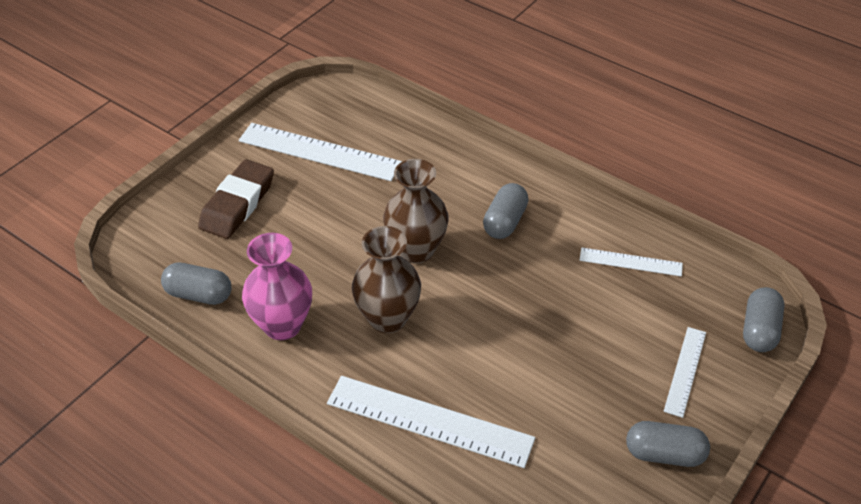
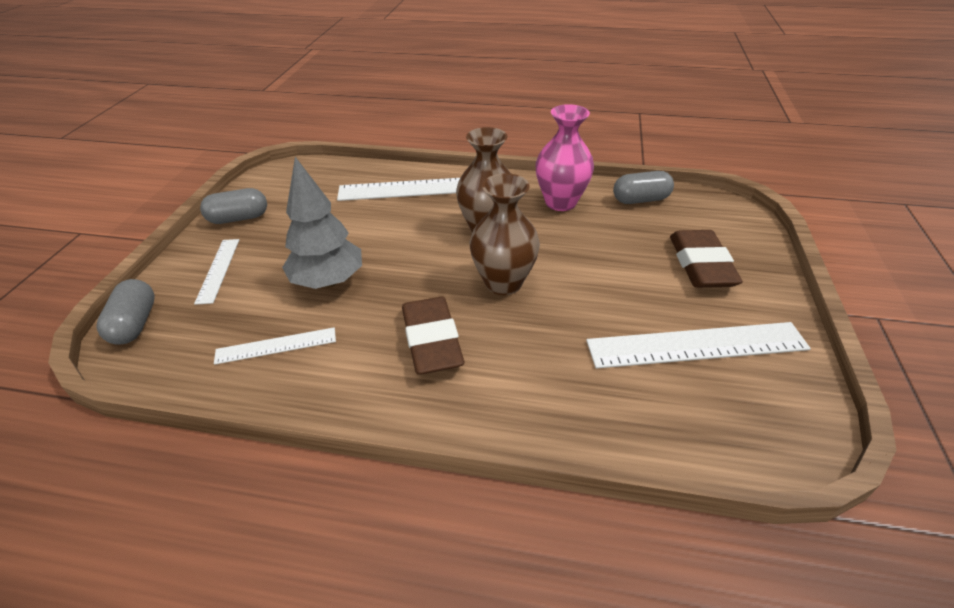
camera: 155 degrees right, 5 degrees down
(505, 222) = (431, 341): grey capsule -> brown eraser
(574, 312) = (328, 281): none -> grey tree

